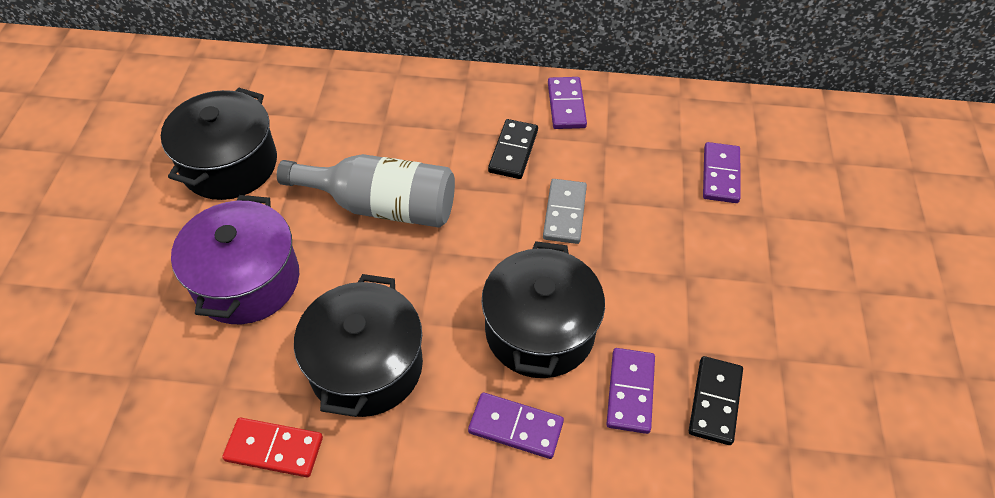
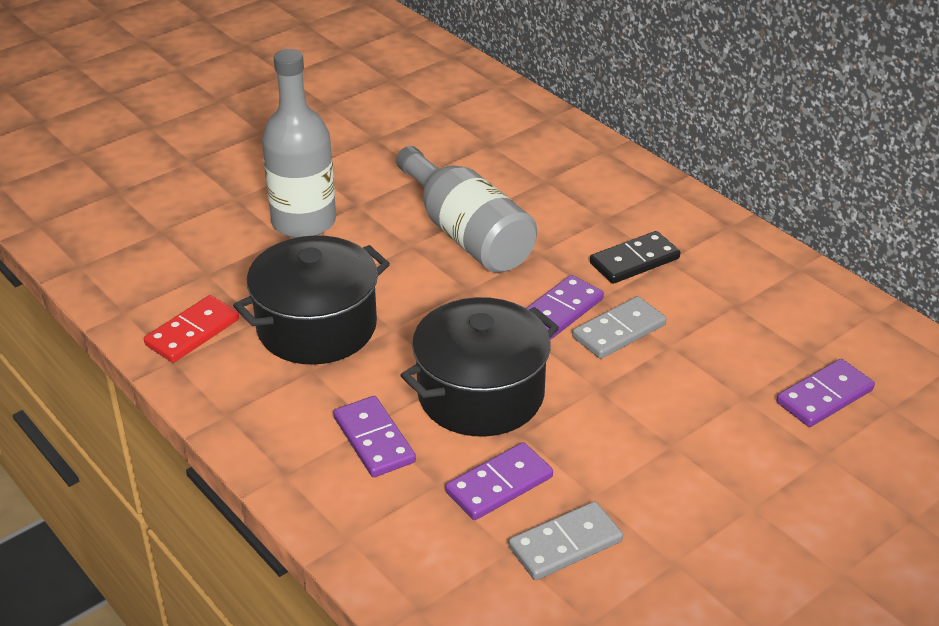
camera: 45 degrees right, 15 degrees down
(230, 164) = (386, 141): black pot -> none
(247, 280) = (304, 222): purple pot -> grey bottle
(274, 449) = (192, 332): red domino -> red domino turned 75 degrees clockwise
(566, 105) = (737, 256): purple domino -> purple domino (560, 311)
(714, 401) = (565, 544): black domino -> grey domino

